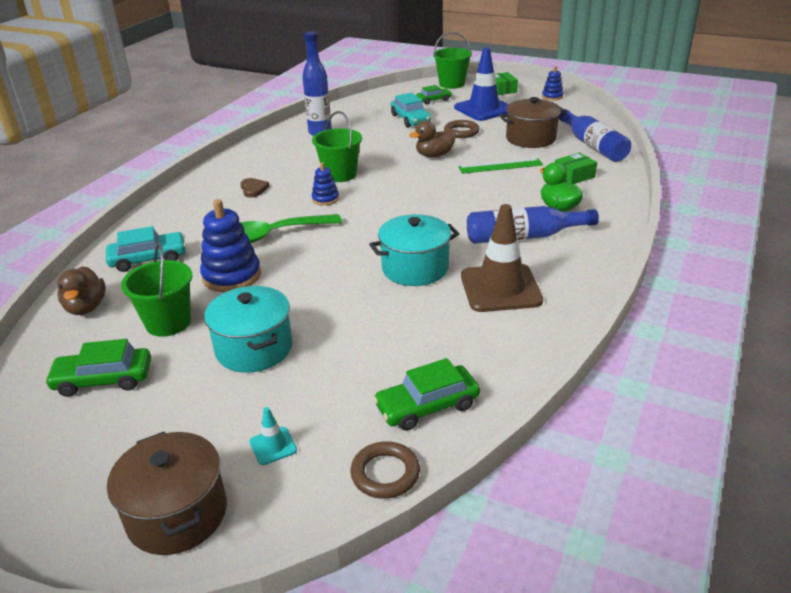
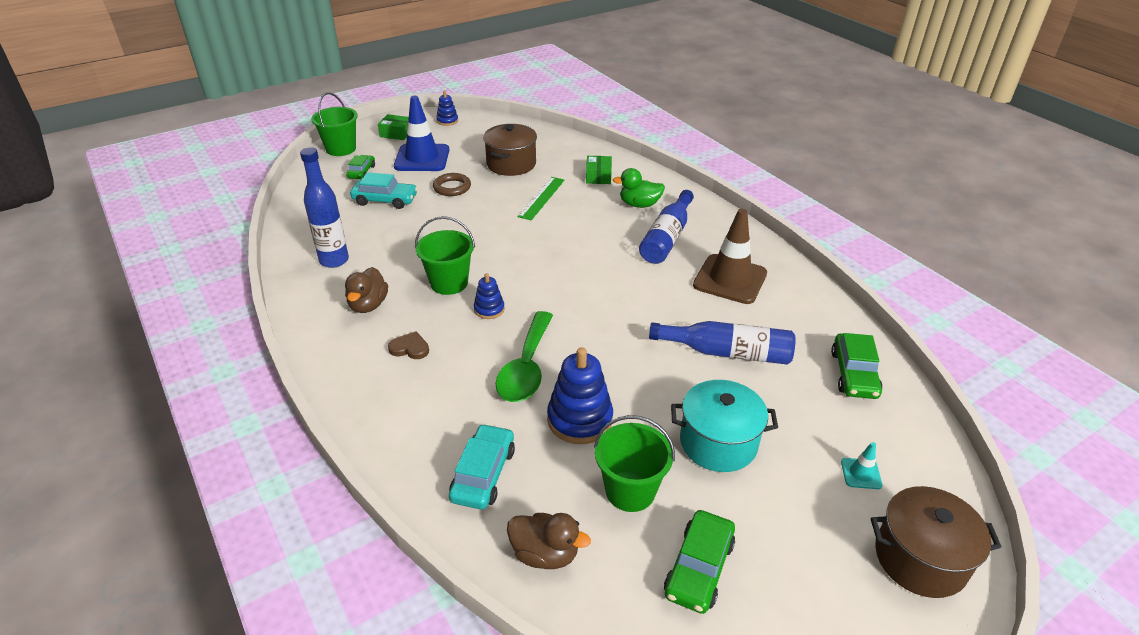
camera: 60 degrees left, 5 degrees up
(385, 473) = (919, 423): brown ring -> none
(415, 268) = (665, 307): turquoise pot -> none
(434, 155) = (479, 219): brown duck -> brown duck (368, 305)
(592, 145) = (559, 147): blue bottle -> blue bottle (727, 352)

